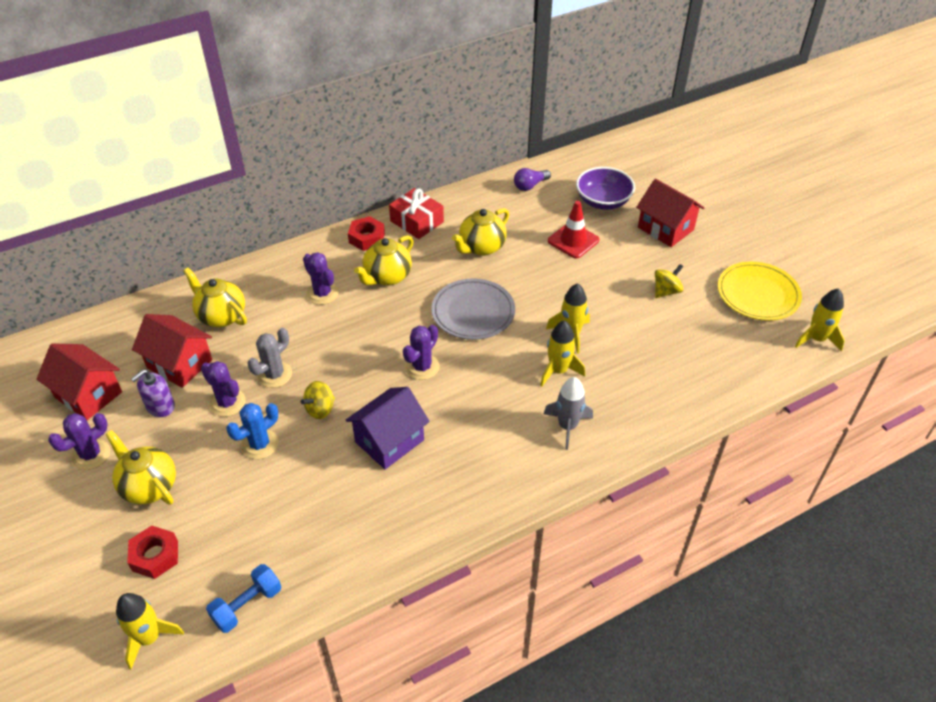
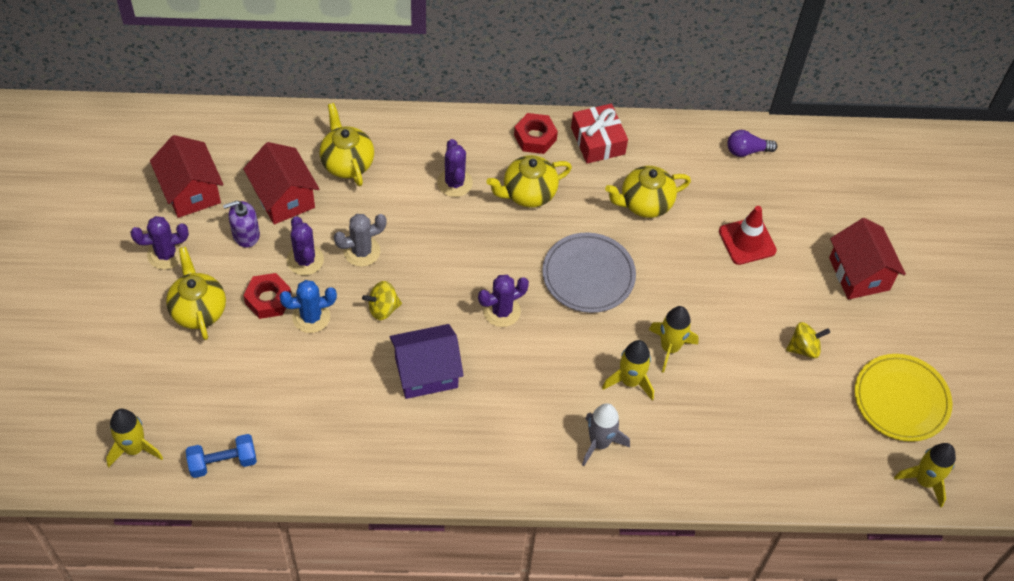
camera: 25 degrees right, 10 degrees up
(155, 556) = (173, 378): red nut -> red nut (268, 299)
(603, 201) = (814, 207): purple bowl -> none

